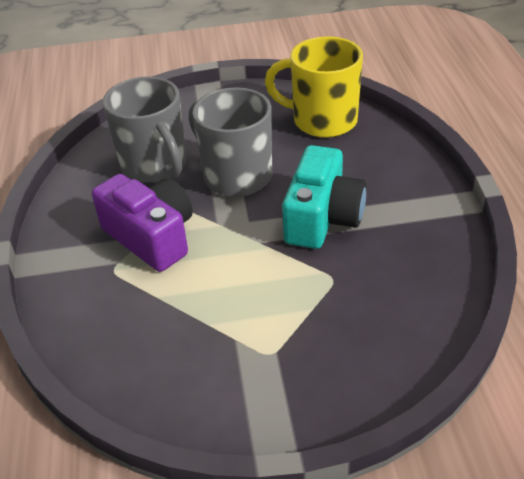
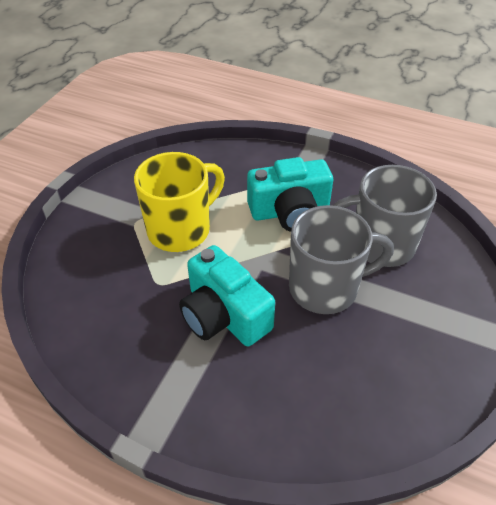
camera: 120 degrees right, 5 degrees up
(151, 237) = (290, 211): purple camera -> turquoise camera
(322, 120) = (368, 404): yellow mug -> yellow mug (181, 229)

